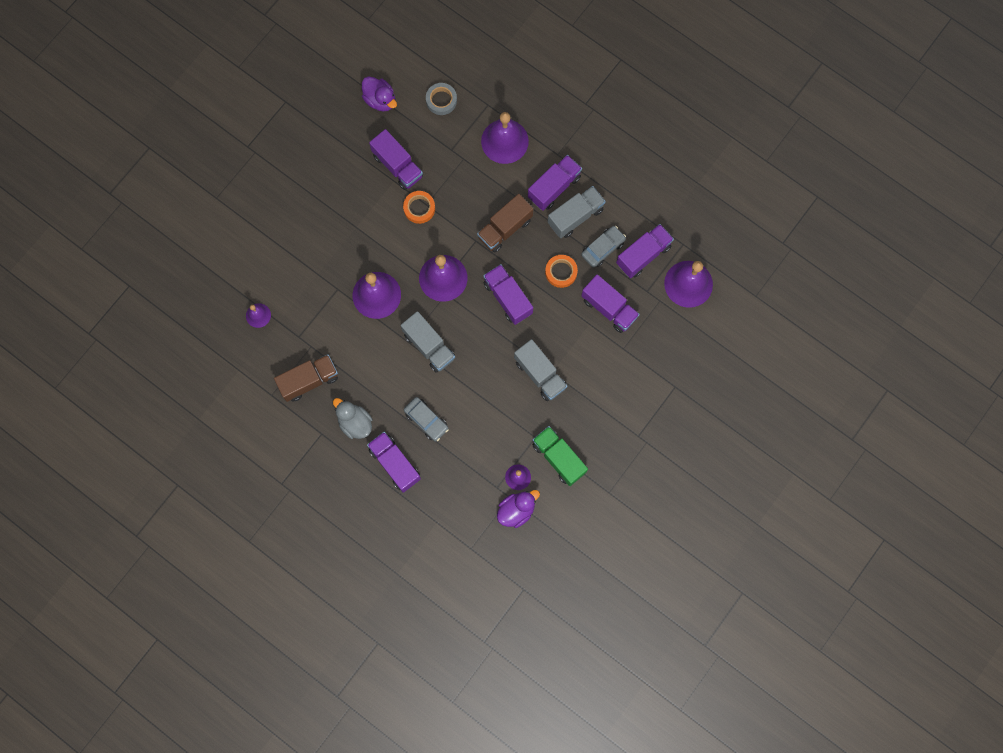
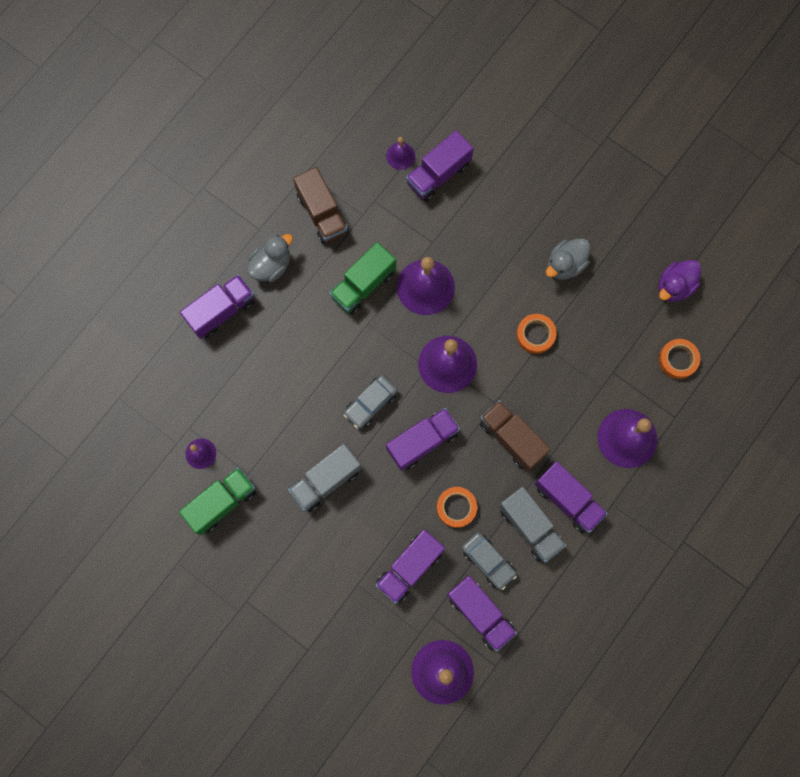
camera: 90 degrees right, 0 degrees up
(360, 183) = (565, 265): none -> grey duck
(374, 345) = (363, 285): none -> green truck
(397, 166) = (589, 308): purple truck -> purple truck (438, 174)
(426, 420) = (272, 346): grey car -> grey car (371, 403)
(429, 346) = (362, 348): grey truck -> none
(441, 100) = (678, 360): grey tape -> orange tape
(516, 510) = (161, 451): purple duck -> none

